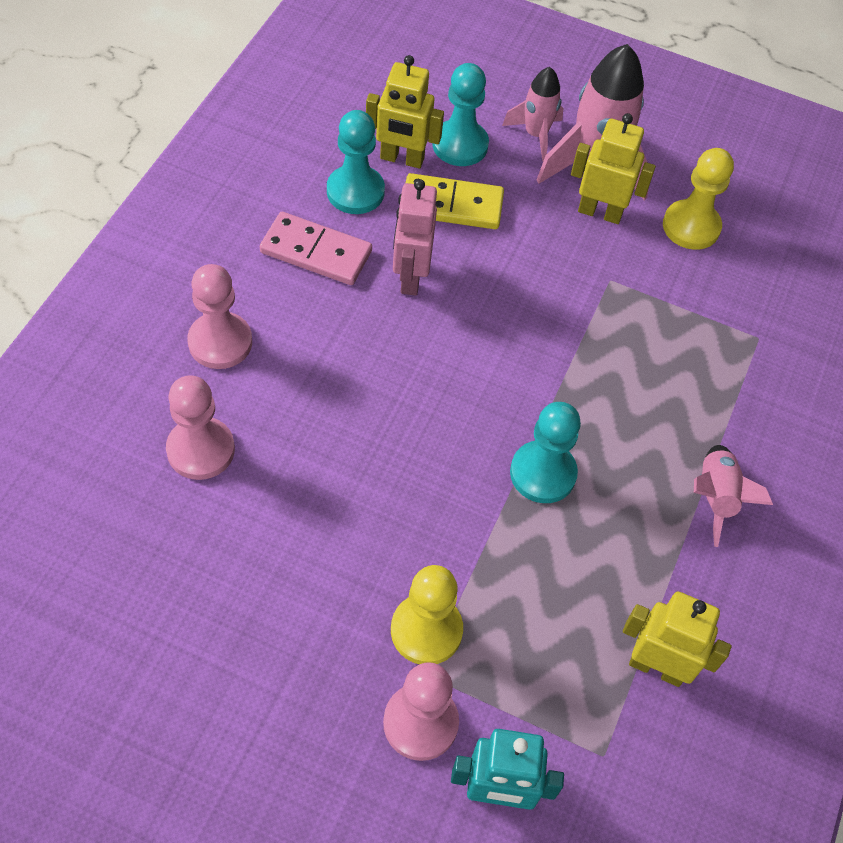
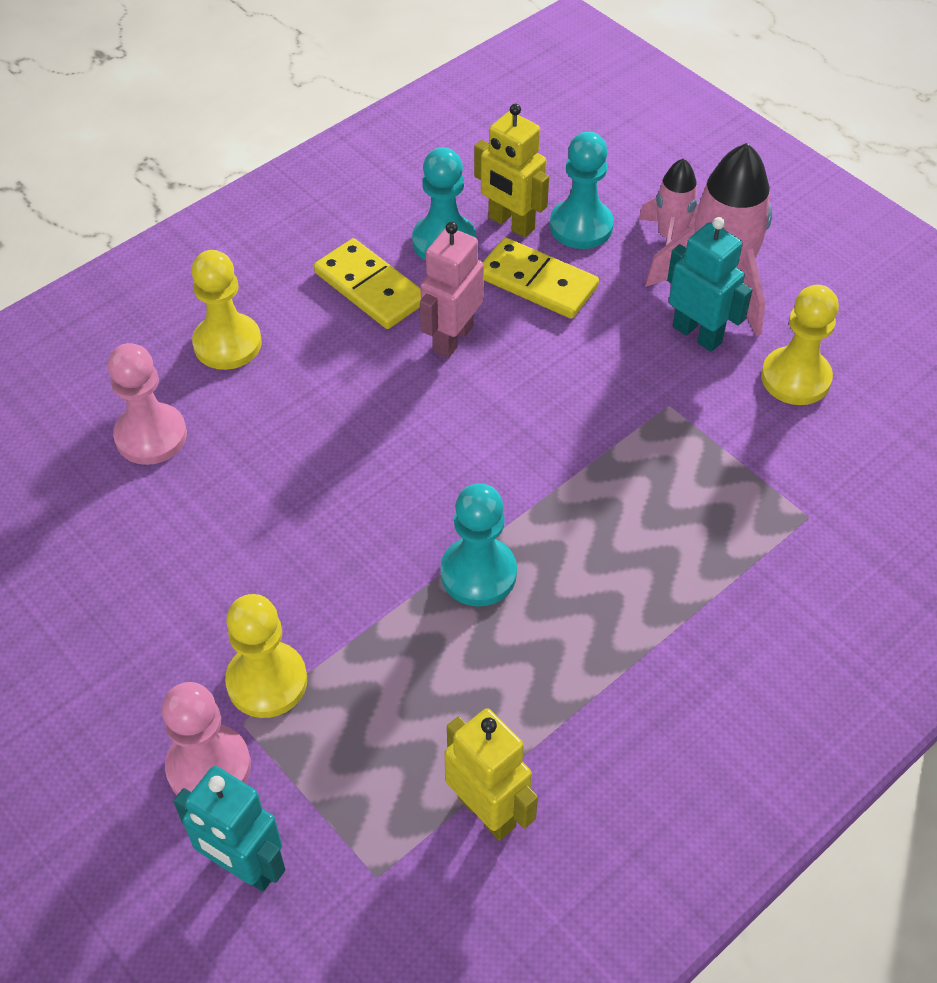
camera: 30 degrees right, 5 degrees down
(220, 342) = (227, 344): pink pawn -> yellow pawn
(316, 252) = (370, 287): pink domino -> yellow domino
(600, 212) = (697, 334): yellow robot -> turquoise robot
(715, 498) = (657, 664): pink rocket -> none

